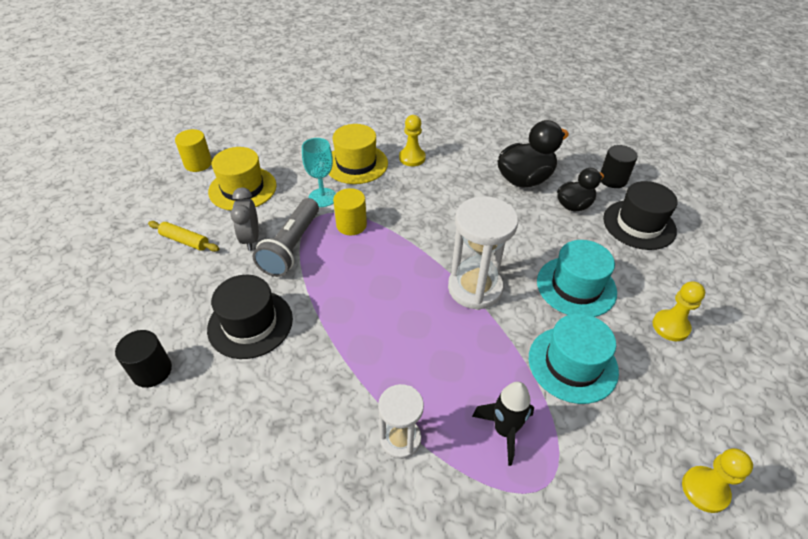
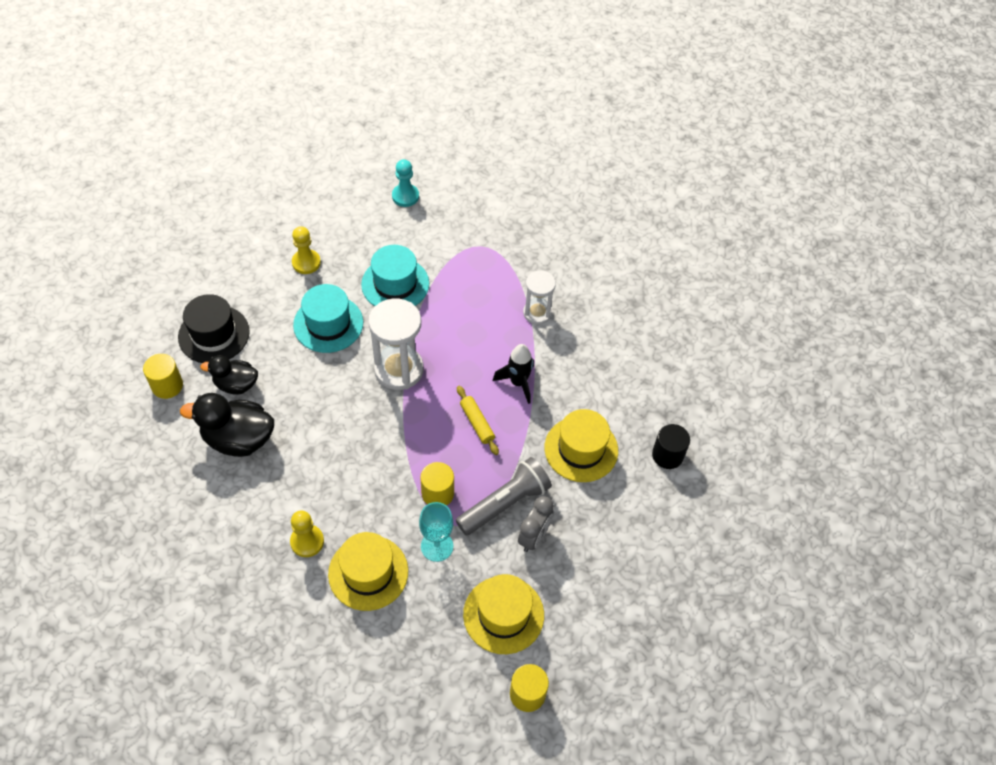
camera: 145 degrees left, 10 degrees up
(185, 241) = (592, 575): yellow rolling pin -> yellow rolling pin (477, 423)
(250, 323) = (581, 449): black hat -> yellow hat
(504, 430) = (475, 280): black rocket -> black rocket (518, 383)
(612, 179) = (167, 385): black cylinder -> yellow cylinder
(705, 490) = (405, 196): yellow pawn -> turquoise pawn

